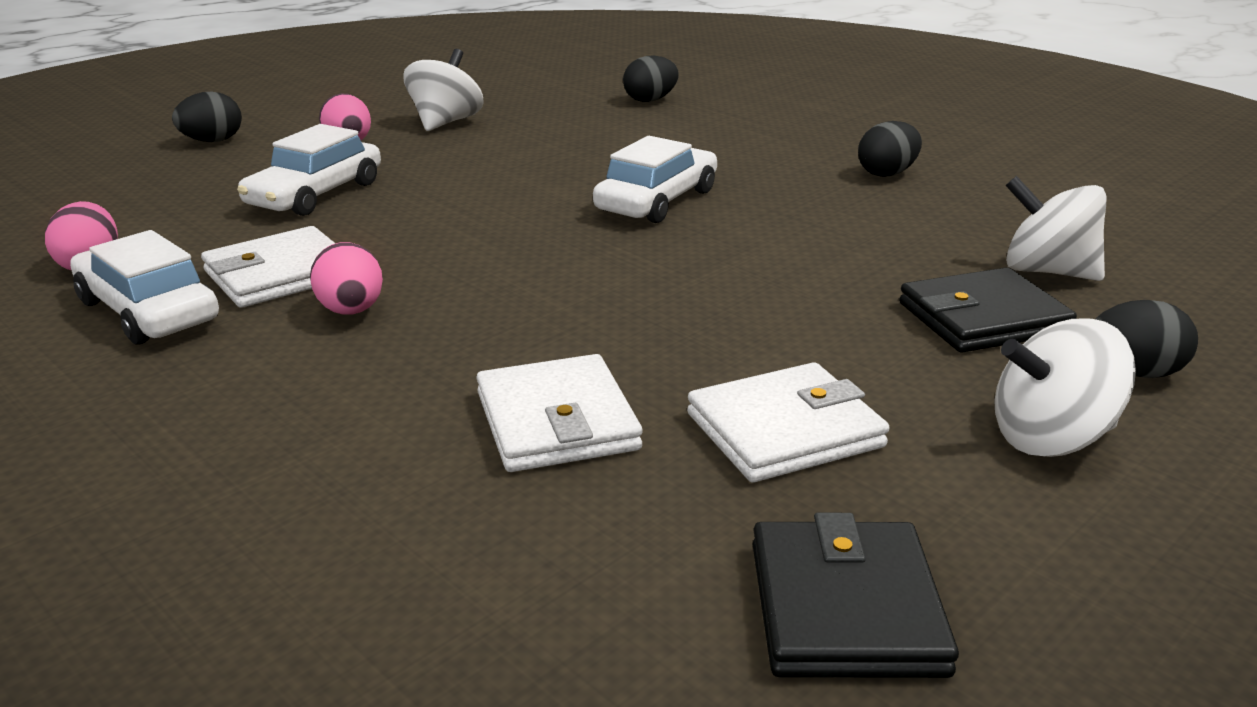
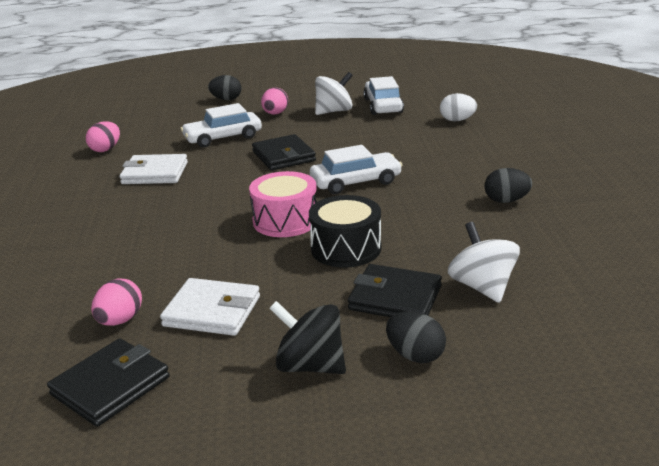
camera: 40 degrees right, 0 degrees up
(148, 311) = (94, 175): white car -> white car (383, 106)
(351, 311) = (153, 198): pink egg -> pink egg (120, 320)
(478, 195) = (283, 156): none -> black wallet
(556, 421) = (143, 272): white wallet -> none
(650, 100) = (457, 120): black egg -> white egg
(651, 276) = (285, 221): none -> pink drum
(807, 283) = (346, 248): none -> black drum
(1051, 438) = (310, 365): white spinning top -> black spinning top

